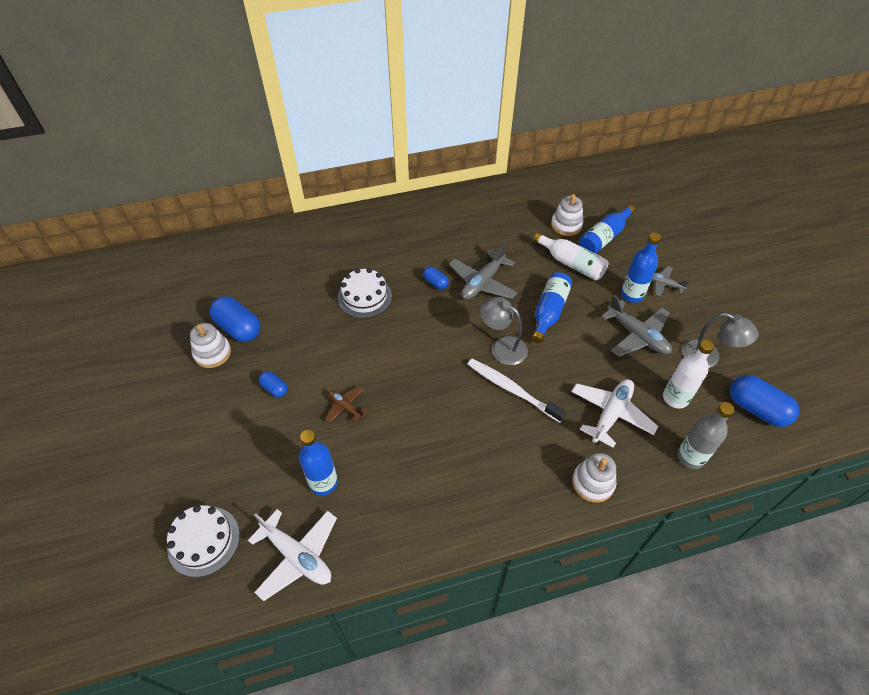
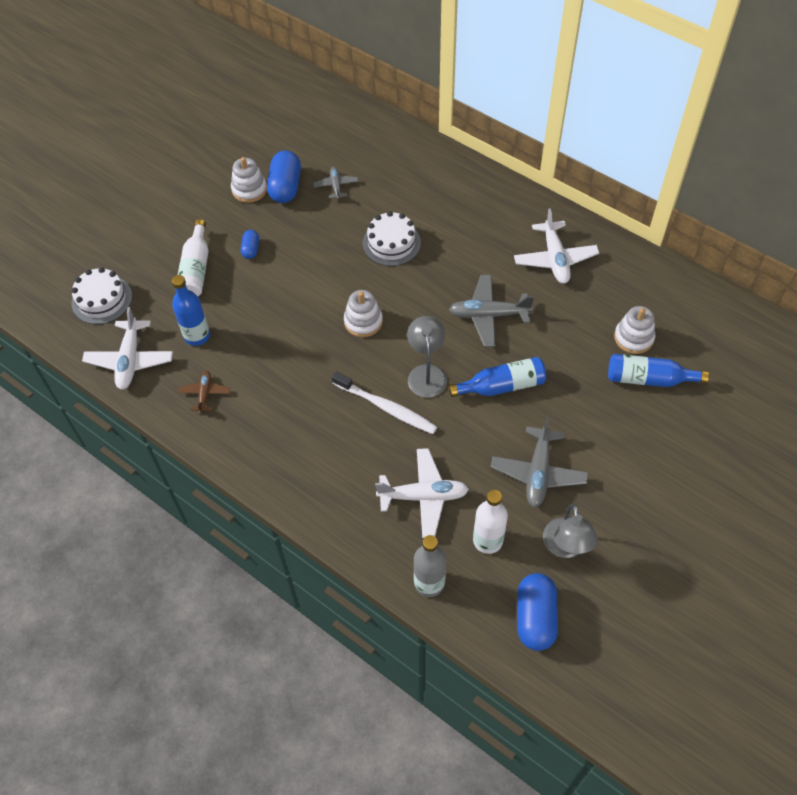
camera: 55 degrees right, 5 degrees up
(346, 407) = (272, 305): brown plane -> brown plane (205, 394)
(435, 283) = (455, 281): blue capsule -> none
(468, 222) = (555, 259): none -> white plane
(512, 390) = (386, 407): white toothbrush -> white toothbrush turned 120 degrees clockwise
(571, 263) = (582, 370): white bottle -> white bottle (196, 269)
(593, 483) = (339, 518): white stacking toy -> white stacking toy (363, 321)
(632, 295) = (589, 442): blue bottle -> none
(663, 284) = (631, 463): grey plane -> grey plane (336, 186)

